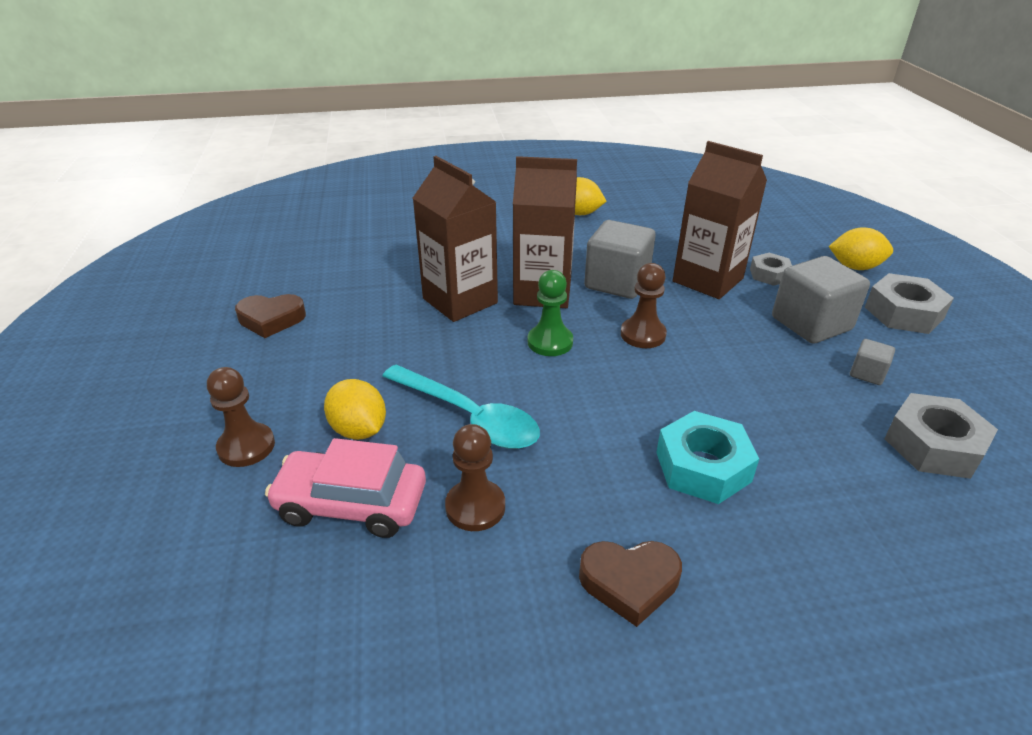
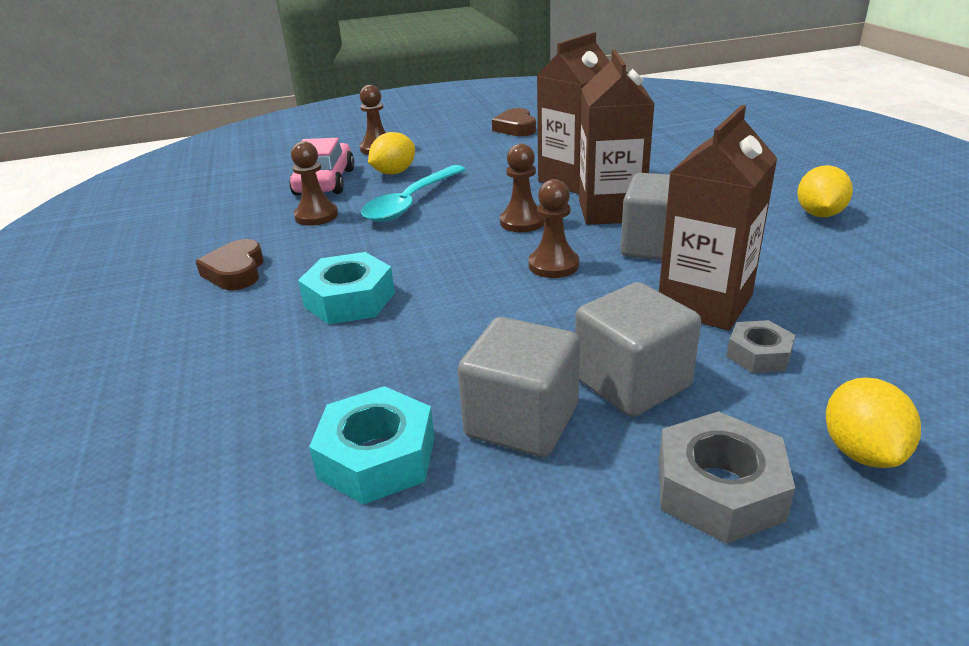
camera: 85 degrees right, 5 degrees down
(550, 342) = (522, 222): green pawn -> brown pawn
(867, 373) = (522, 421): grey cube -> grey cube, size x2.11
(933, 445) = (377, 457): grey nut -> turquoise nut

